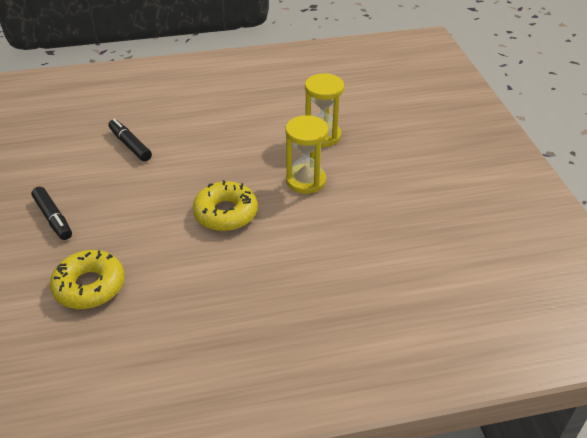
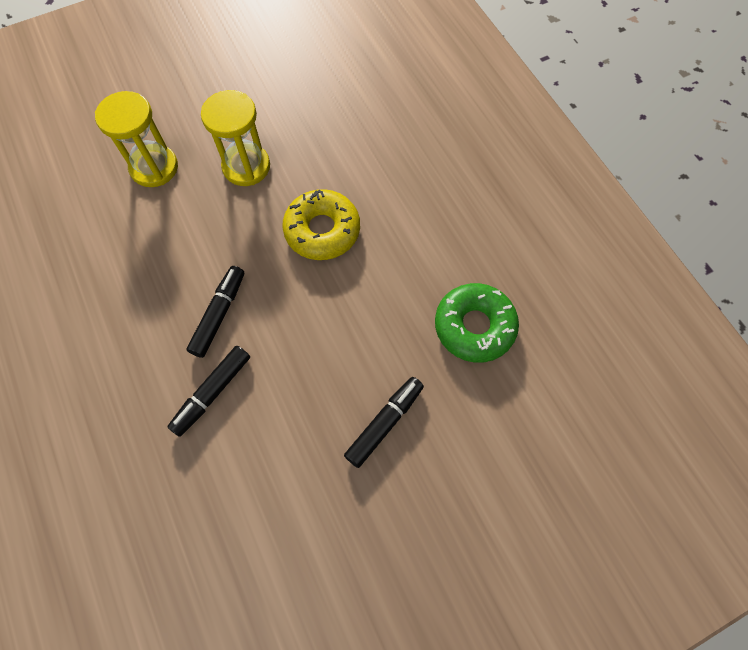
camera: 105 degrees left, 25 degrees up
(89, 286) = (474, 326): yellow donut -> green donut
(184, 153) = (219, 314): none -> black marker

